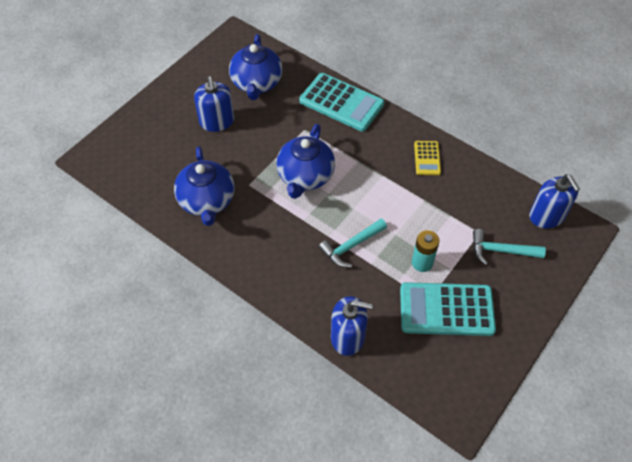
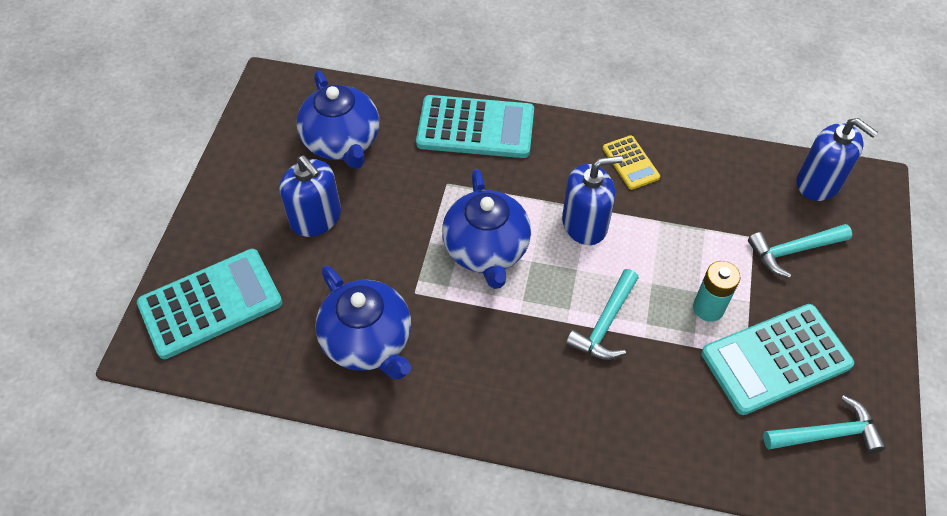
camera: 25 degrees left, 0 degrees up
(133, 147) = (210, 304): none -> turquoise calculator
(348, 337) = (675, 455): blue soap dispenser -> blue soap dispenser (584, 224)
(451, 366) = (827, 434): none -> turquoise hammer

